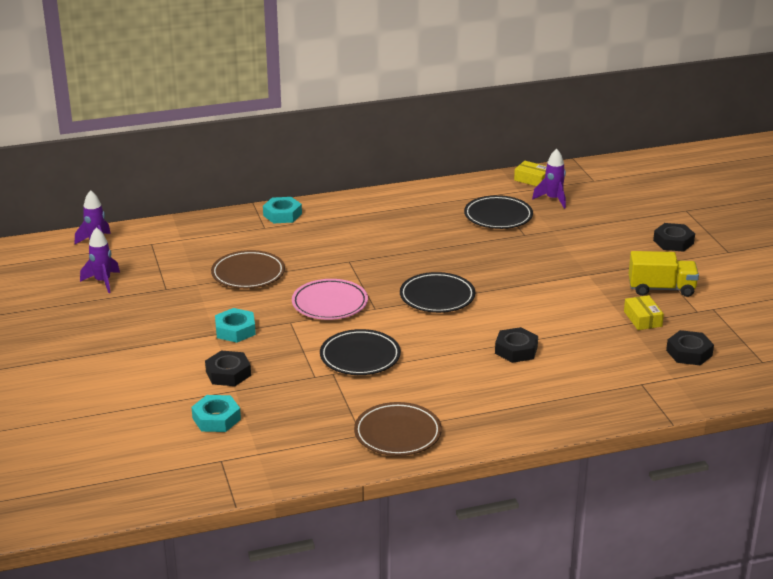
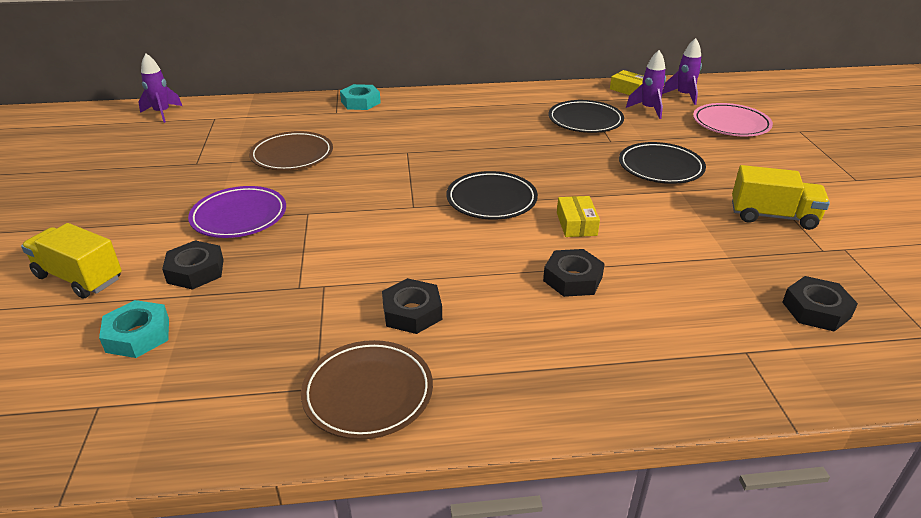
camera: 10 degrees right, 5 degrees up
(103, 282) = (138, 150): purple rocket -> purple rocket (683, 96)
(140, 387) = (79, 278): none -> yellow truck
(235, 330) = (239, 216): turquoise nut -> purple plate
(330, 303) = (363, 196): pink plate -> pink plate (731, 124)
(360, 357) = (368, 266): black plate -> black plate (660, 167)
(642, 319) = (748, 253): yellow box -> yellow box (576, 224)
(673, 242) = (786, 163): black nut -> black nut (412, 312)

